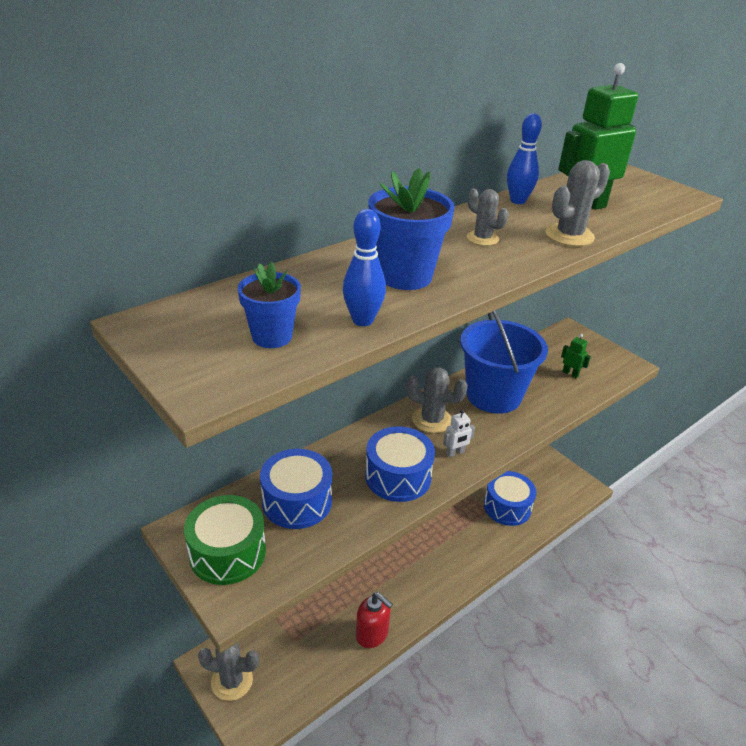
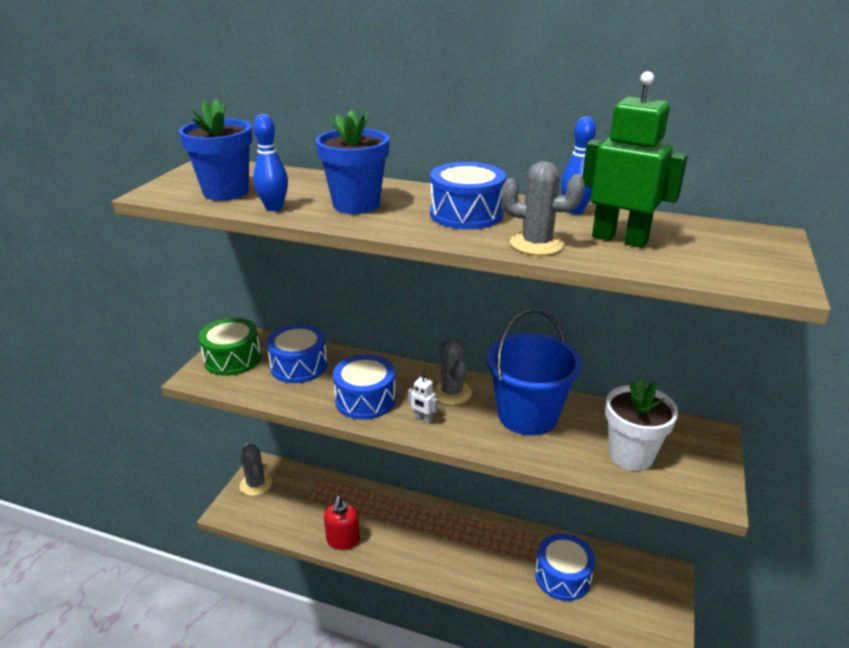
camera: 60 degrees right, 5 degrees down
(272, 336) = (226, 192): blue flower pot -> blue flower pot, size x1.57
(482, 238) = (466, 214): grey cactus -> blue drum
(570, 374) = (630, 455): green robot -> white flower pot

